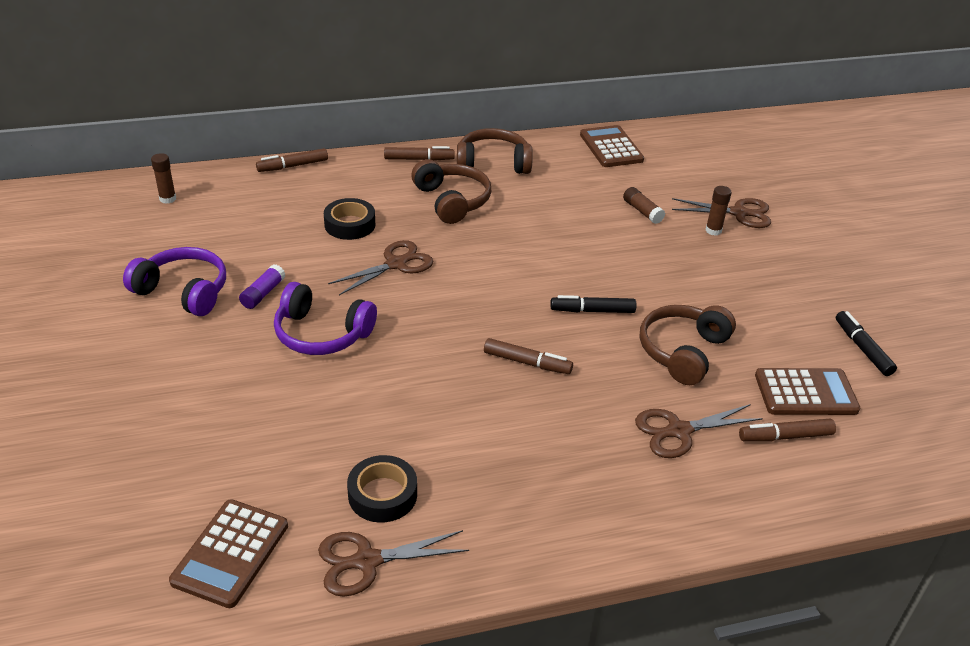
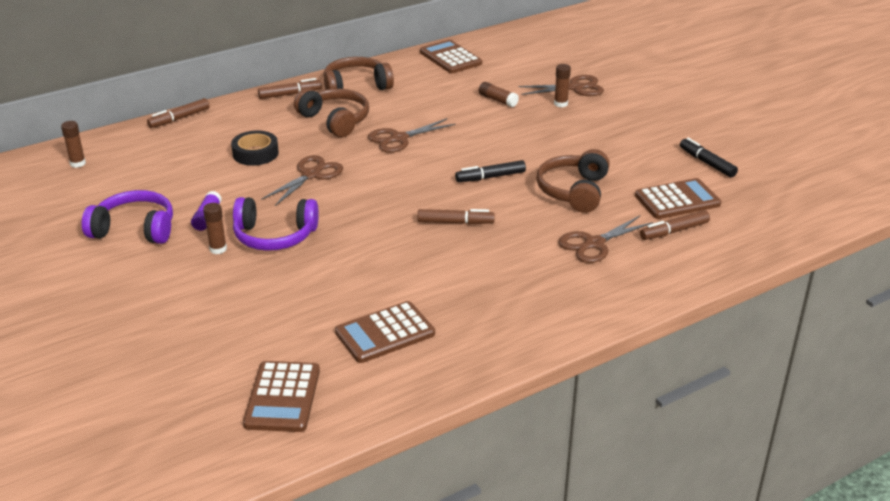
camera: 15 degrees left, 5 degrees down
(255, 336) = (218, 249): none -> brown glue stick
(367, 561) = (395, 377): brown scissors -> brown scissors (399, 138)
(382, 494) = (385, 333): black tape -> brown calculator

